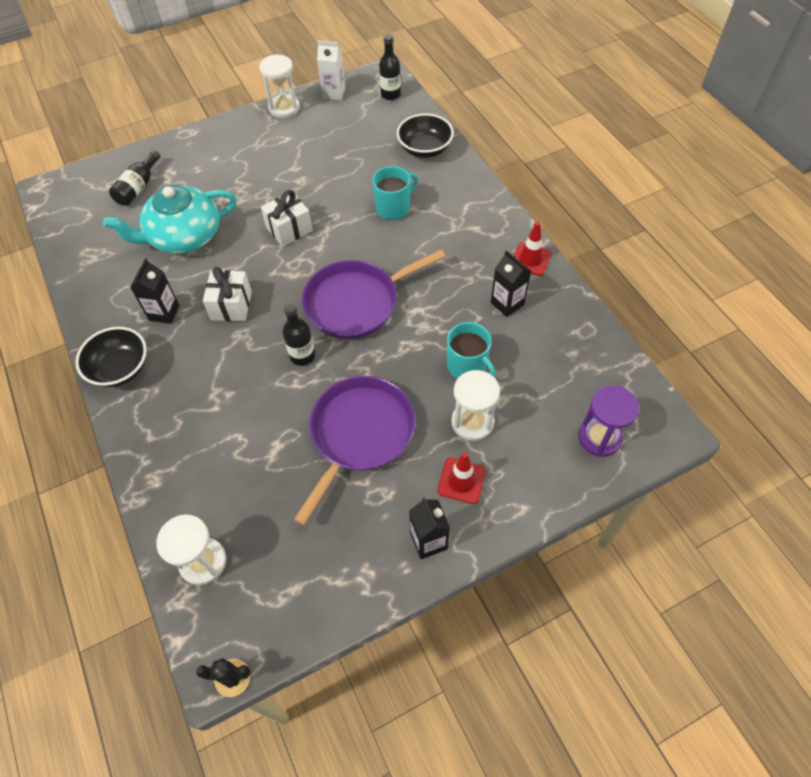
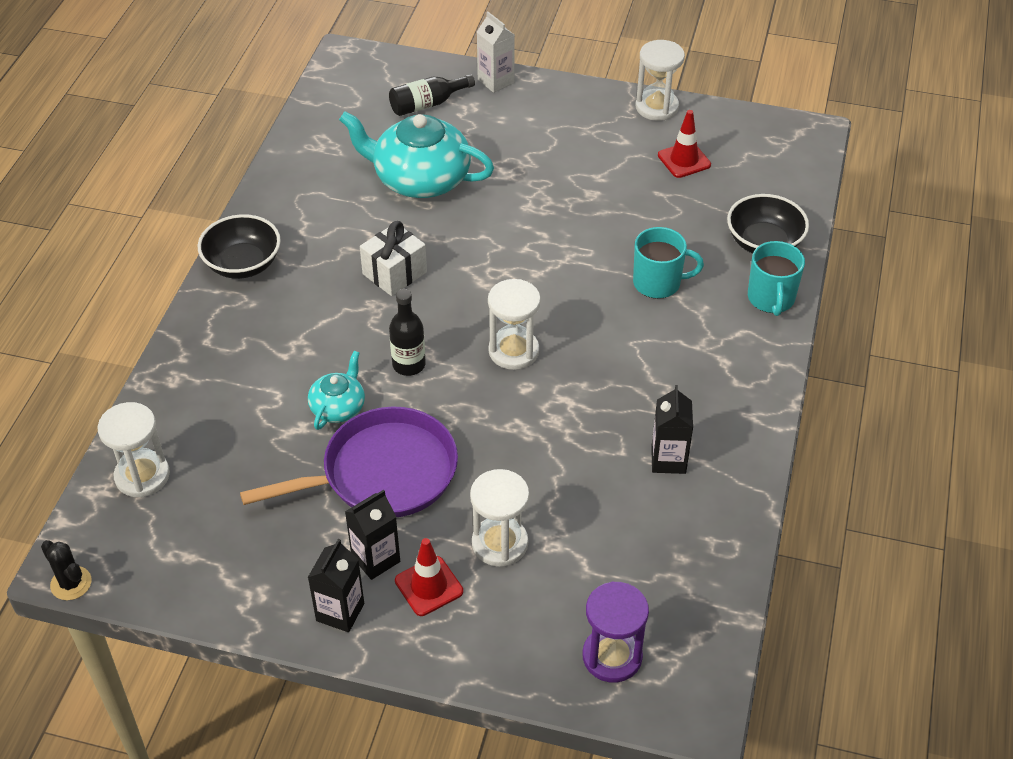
camera: 40 degrees right, 10 degrees down
(164, 312) = (329, 239): black carton -> black carton (375, 559)
(287, 414) = (338, 407): none -> turquoise teapot
(289, 229) = (526, 236): white gift -> none
(334, 93) = (729, 122): white carton -> white carton (496, 81)
(356, 303) = (513, 351): purple pan -> white hourglass
(390, 94) = (792, 160): black bottle -> none
(467, 366) = (556, 489): turquoise mug -> turquoise mug (771, 299)
(530, 259) = (748, 434): red traffic cone -> red traffic cone (684, 160)

